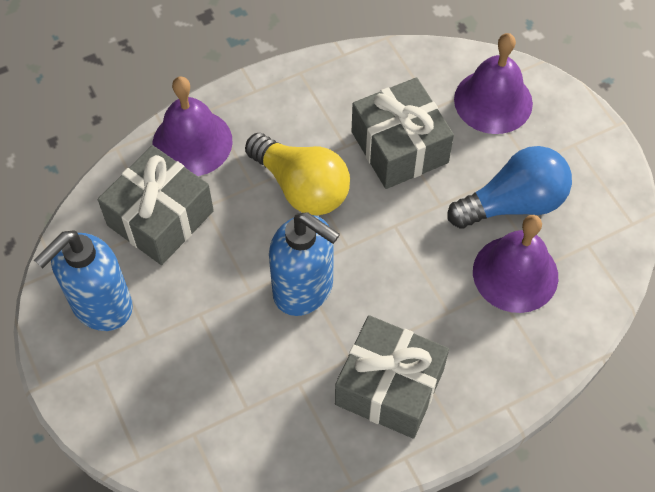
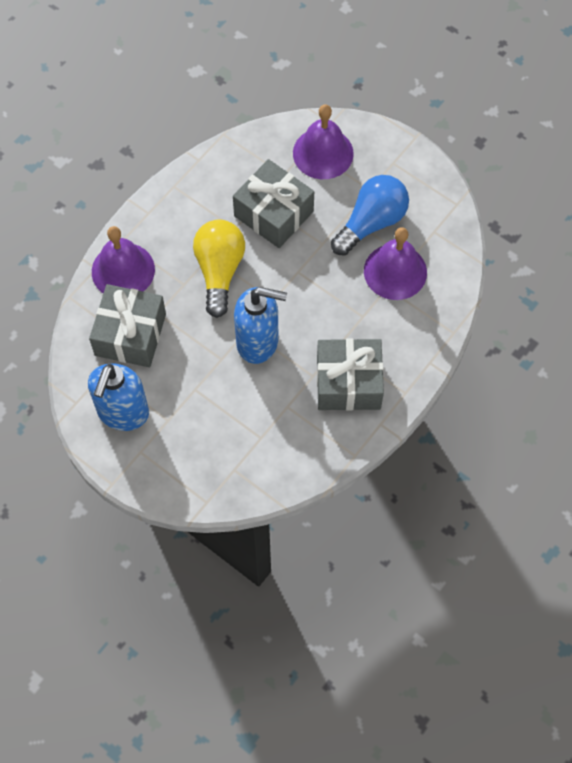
camera: 25 degrees left, 5 degrees up
(301, 187) = (219, 271): yellow light bulb -> yellow light bulb turned 105 degrees counterclockwise

